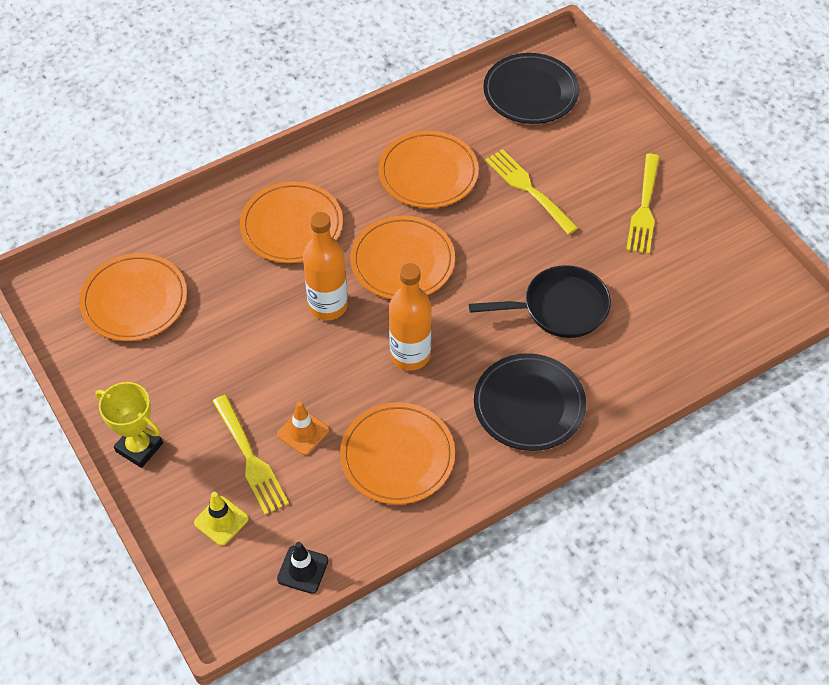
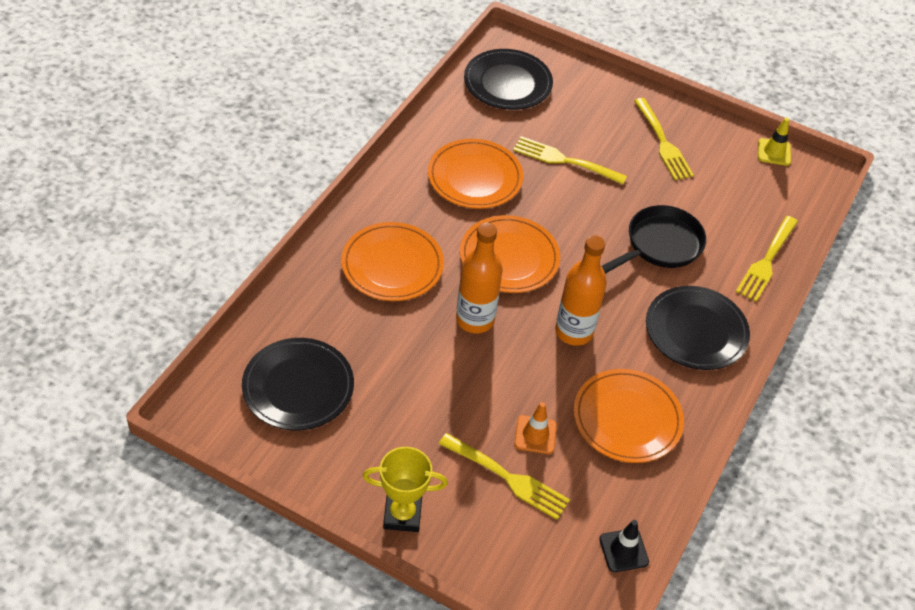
camera: 35 degrees left, 5 degrees down
(134, 300) = (298, 387): orange plate -> black plate
(221, 521) = (524, 543): yellow traffic cone -> yellow traffic cone (774, 152)
(659, 367) = (766, 260): none -> yellow fork

